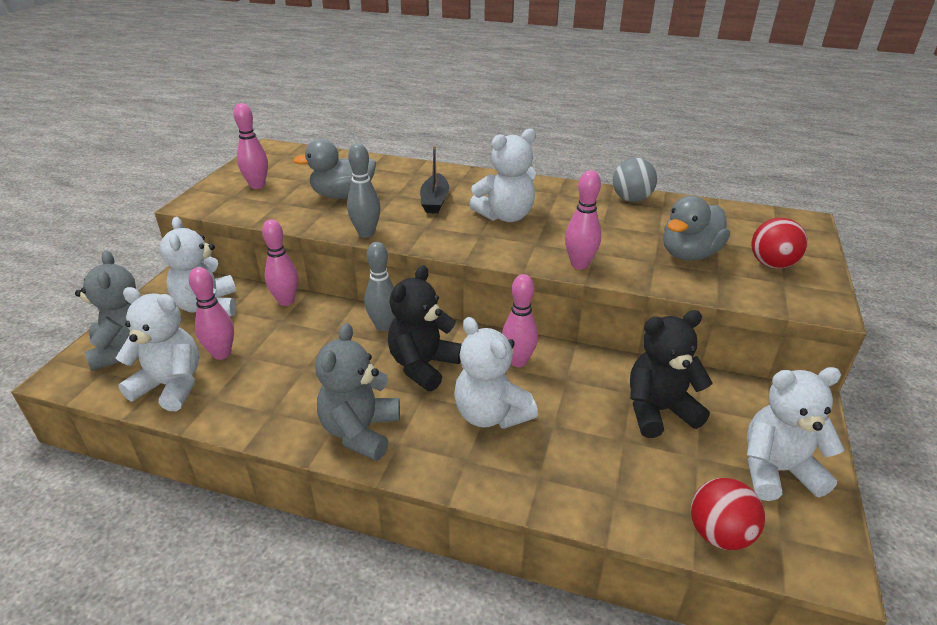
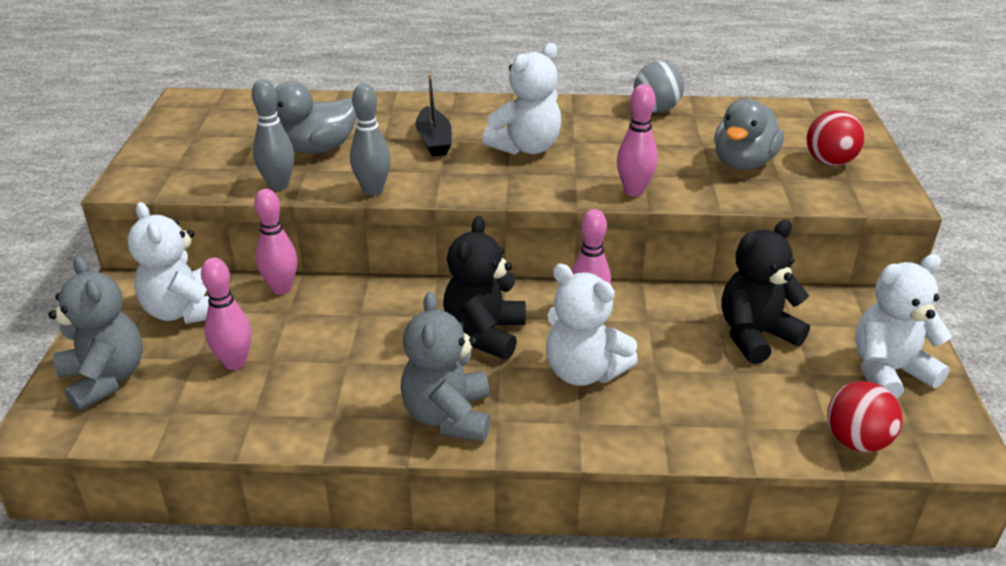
camera: 15 degrees left, 0 degrees up
(171, 386) = (191, 410): white teddy bear -> none
(257, 185) = (199, 150): pink bowling pin -> none
(383, 326) = (416, 297): grey bowling pin -> grey bowling pin (278, 185)

